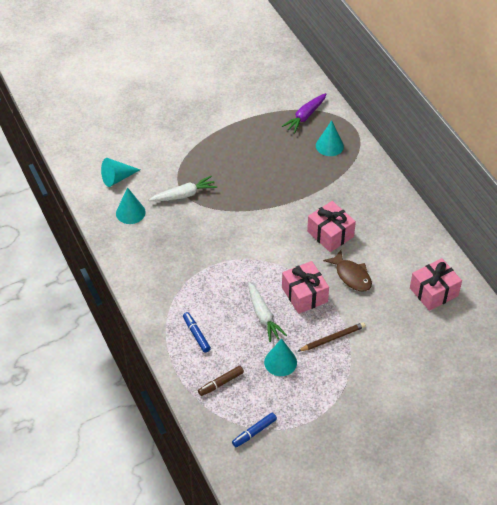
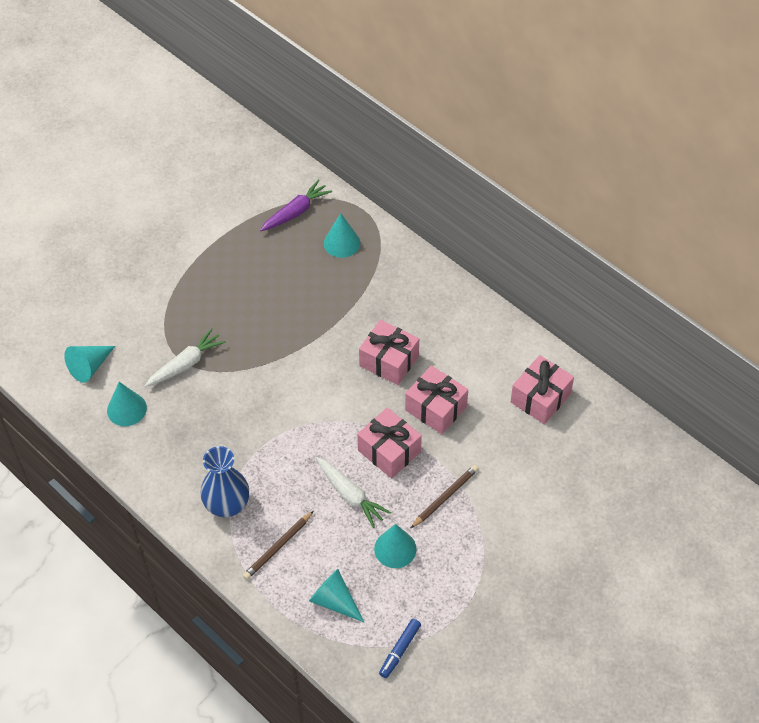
camera: 20 degrees left, 5 degrees up
(172, 296) = (227, 505): none -> blue vase
(196, 335) = (278, 547): blue marker -> brown pencil
(221, 383) = (334, 600): brown marker -> turquoise cone
(305, 116) = (296, 212): purple carrot -> purple carrot turned 150 degrees counterclockwise
(351, 276) = (436, 408): brown fish -> pink gift

